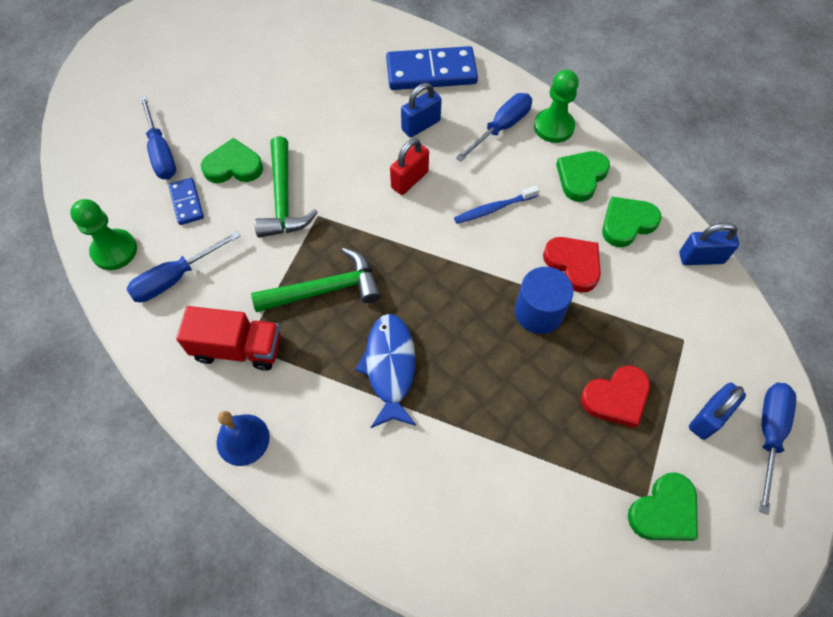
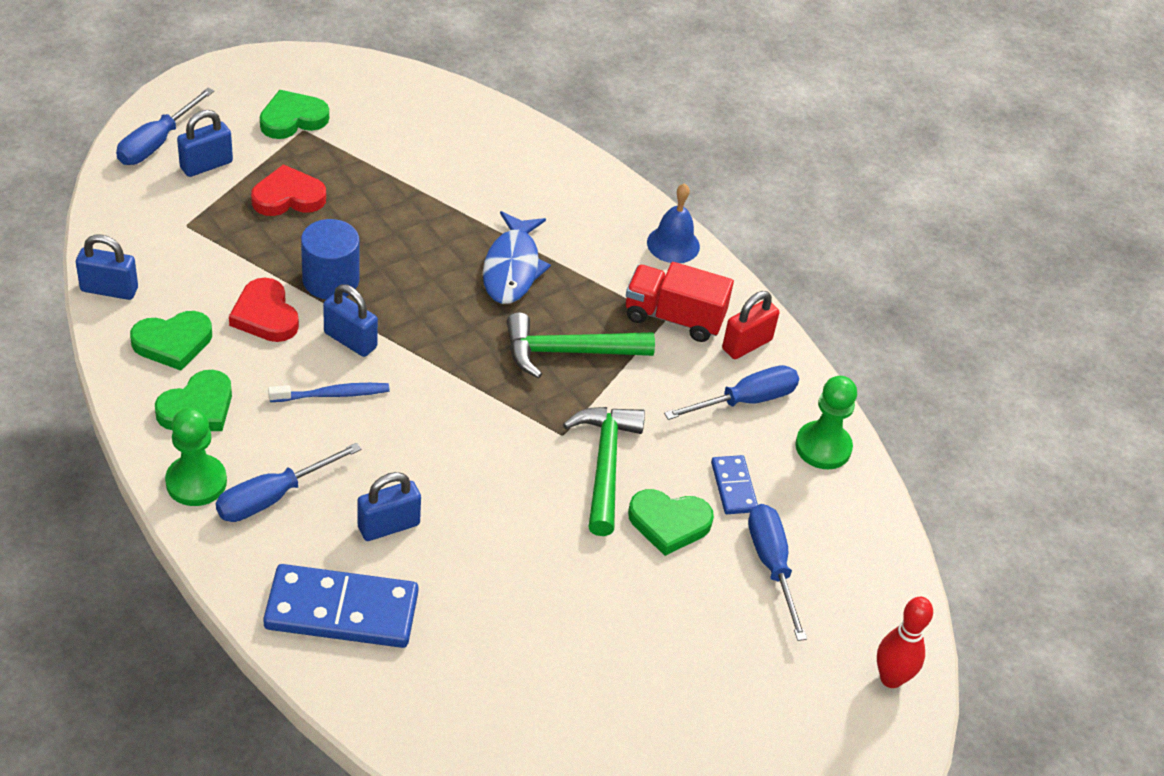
camera: 175 degrees left, 15 degrees down
(88, 100) = (891, 678): none -> red bowling pin
(409, 180) = (429, 453): red padlock -> red padlock (747, 344)
(499, 258) = (350, 340): none -> blue padlock

